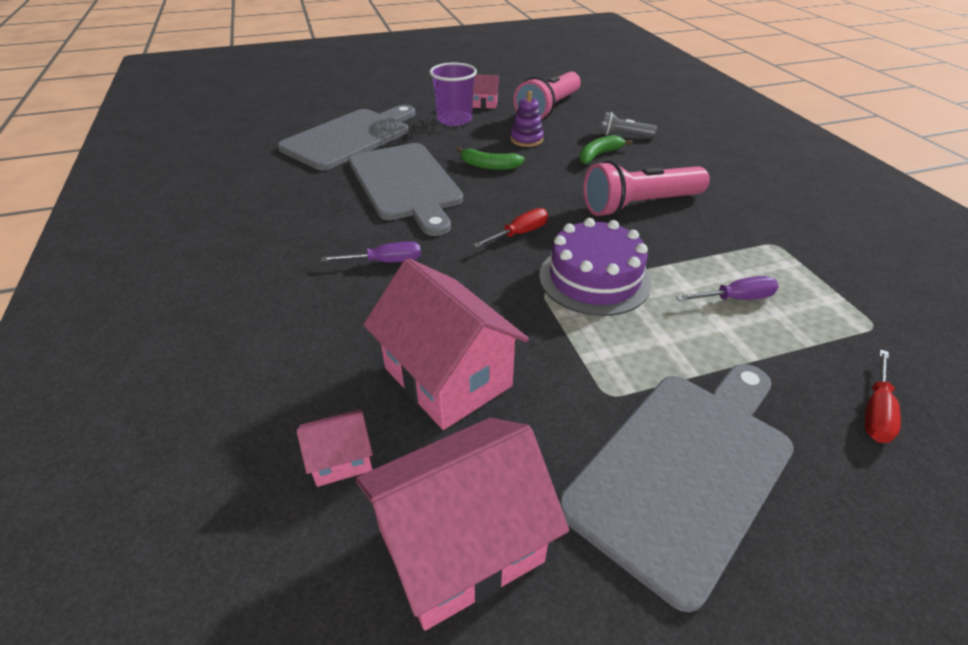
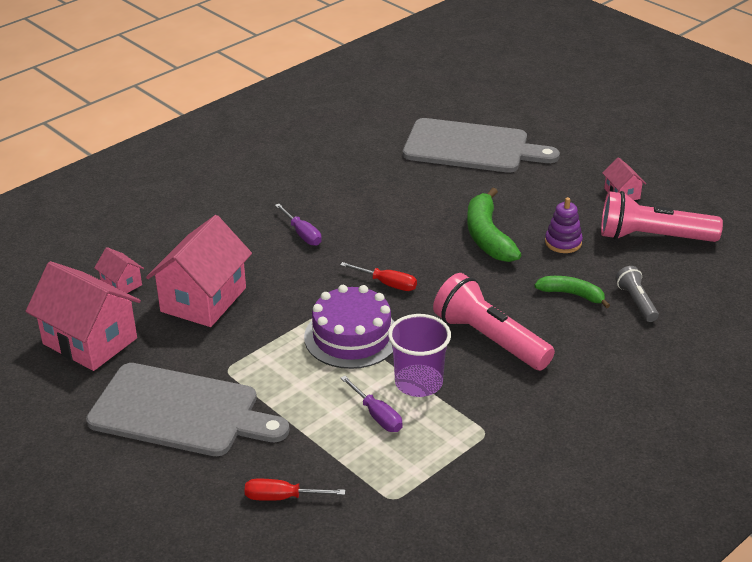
camera: 65 degrees right, 5 degrees down
(405, 184) = (417, 204): grey cutting board -> none
(454, 120) = (564, 188): purple cup -> purple cup (418, 383)
(489, 166) = (488, 236): green banana -> green banana, size x1.62

